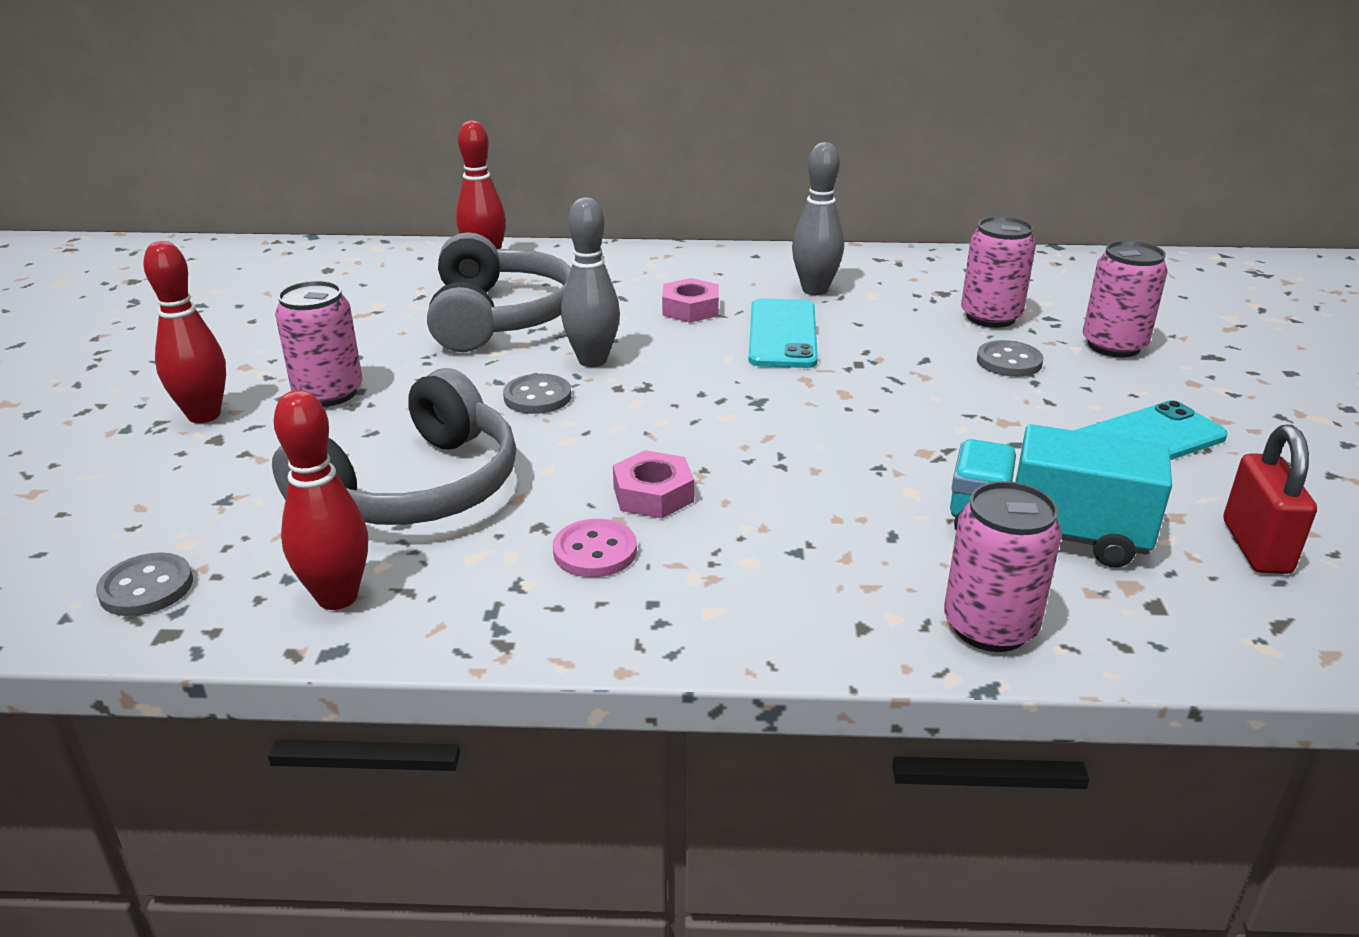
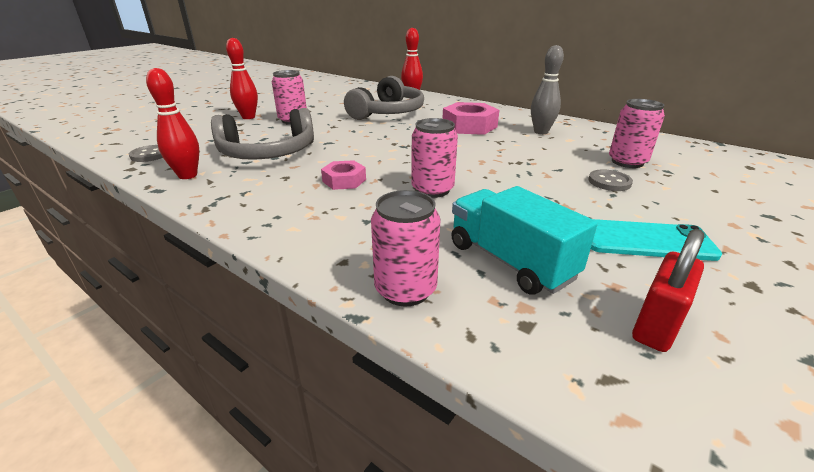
camera: 35 degrees right, 0 degrees up
(537, 397) = (358, 138): grey button -> none
(592, 360) = (399, 133): grey bowling pin -> none
(595, 551) = (289, 191): pink button -> none
(690, 309) = (469, 126): pink nut -> pink nut, size x1.71
(782, 334) = (497, 143): turquoise phone -> none
(1113, 346) = (695, 192): pink can -> pink can (432, 190)

